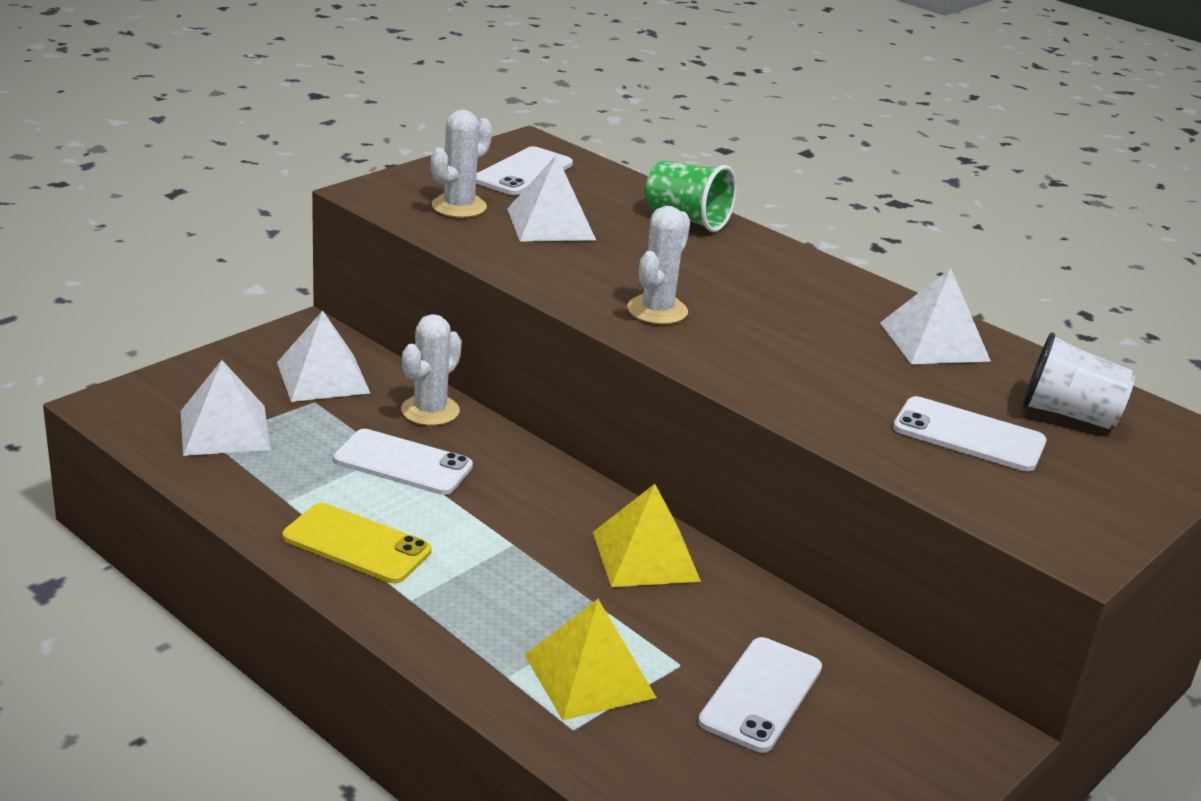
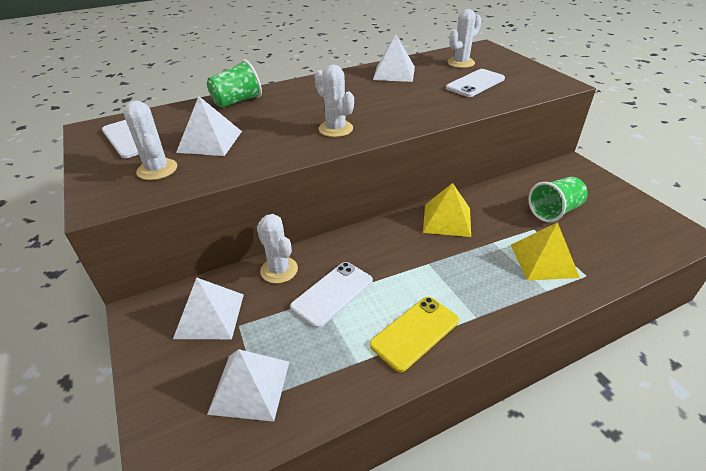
camera: 65 degrees left, 10 degrees up
(761, 695) = (554, 211): white phone -> green cup
(1068, 414) = (461, 63): white cup -> white cactus

